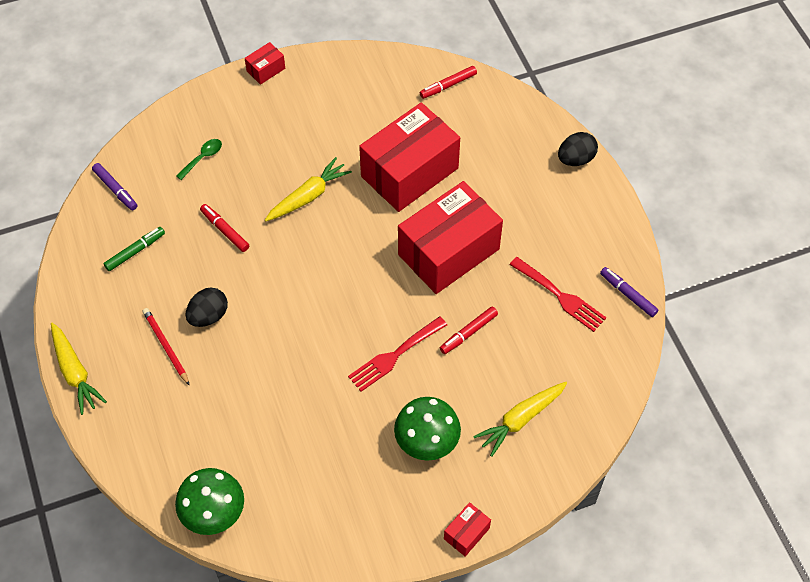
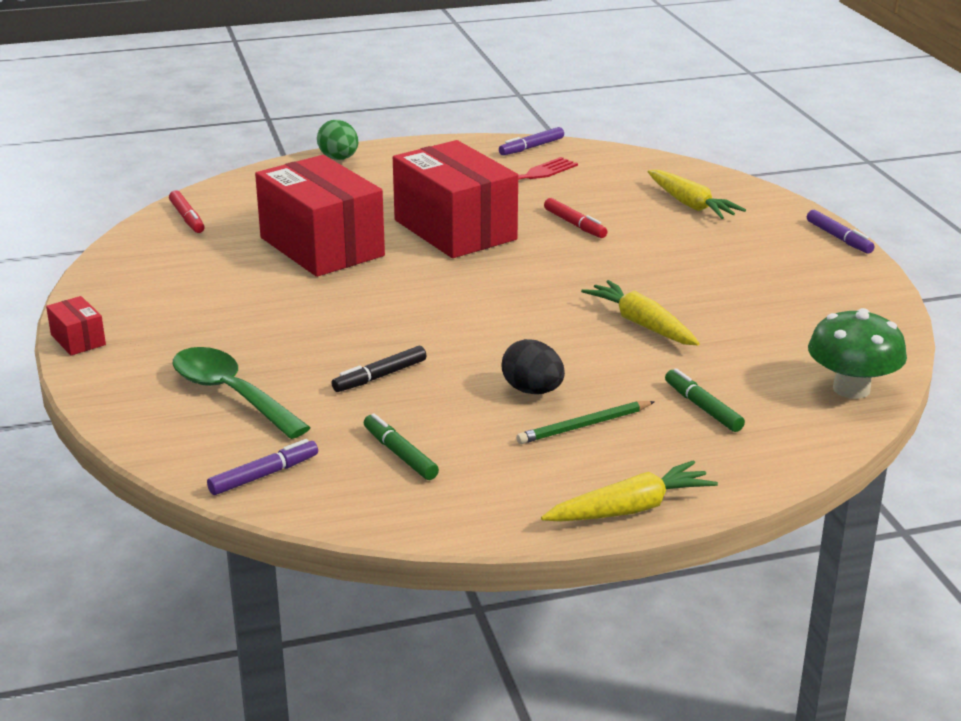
camera: 85 degrees left, 30 degrees down
(166, 347) = (584, 426): red pencil -> green pencil
(187, 416) = (703, 408): none -> green marker
(202, 158) = (231, 394): green spoon -> green spoon, size x2.00
(225, 231) = (380, 376): red marker -> black marker
(308, 196) = (337, 313): yellow carrot -> yellow carrot (641, 324)
(394, 356) = (605, 266): red fork -> none
(427, 441) = (724, 253): green mushroom -> none
(466, 533) = (838, 238): red box -> purple marker
(575, 159) = (339, 159): black egg -> green egg

